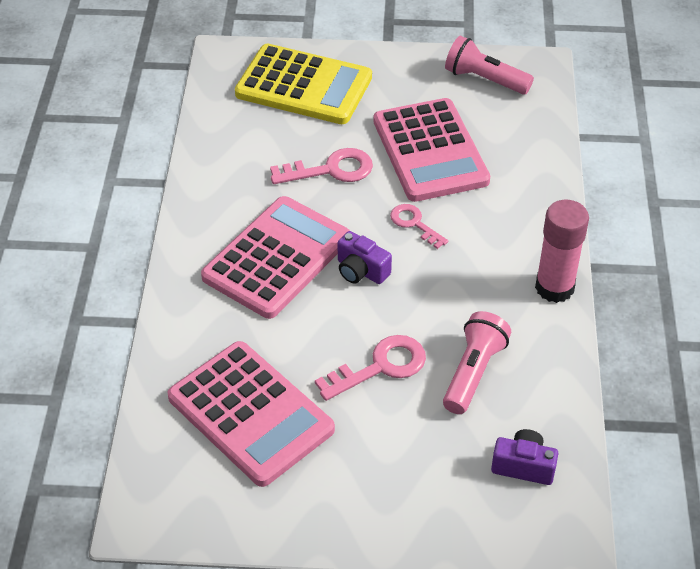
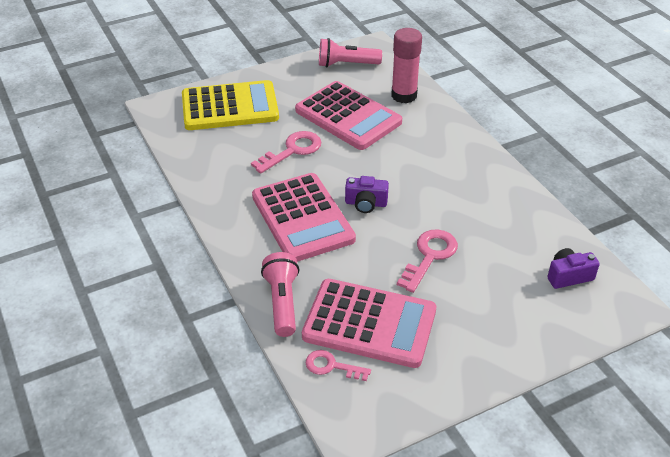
camera: 30 degrees left, 5 degrees down
(277, 258) = (302, 218): pink calculator -> pink calculator turned 150 degrees clockwise
(414, 224) = (375, 162): pink key -> pink key (332, 366)
(473, 372) = (490, 235): pink flashlight -> pink flashlight (282, 302)
(554, 287) = (493, 166): pink glue stick -> pink glue stick (404, 95)

